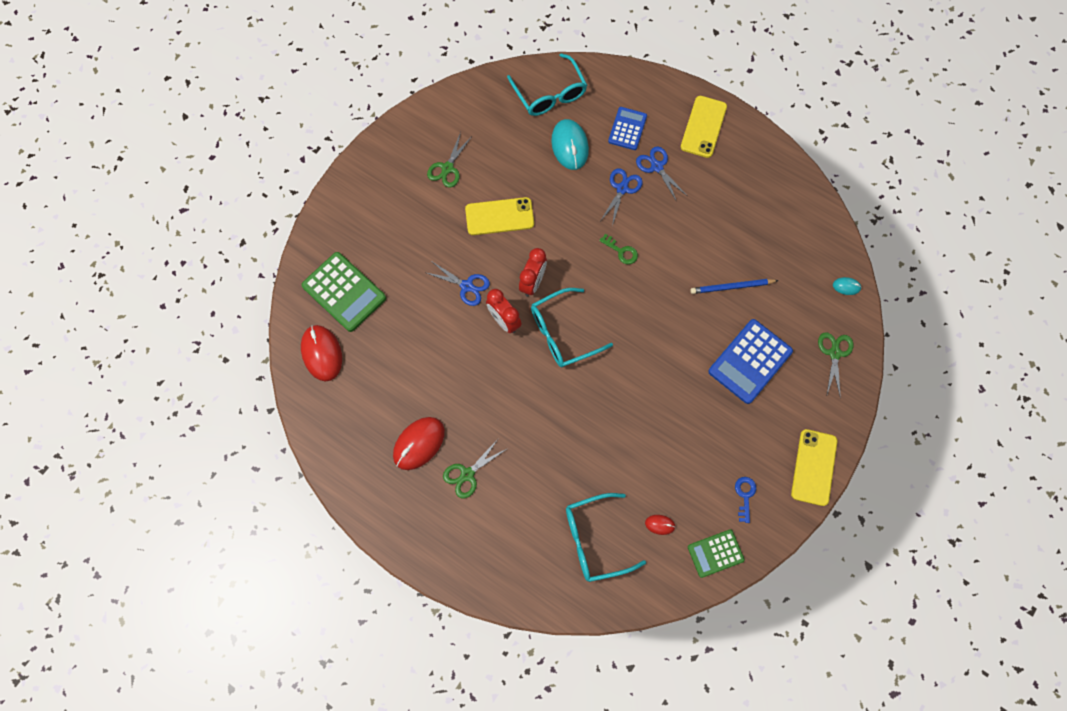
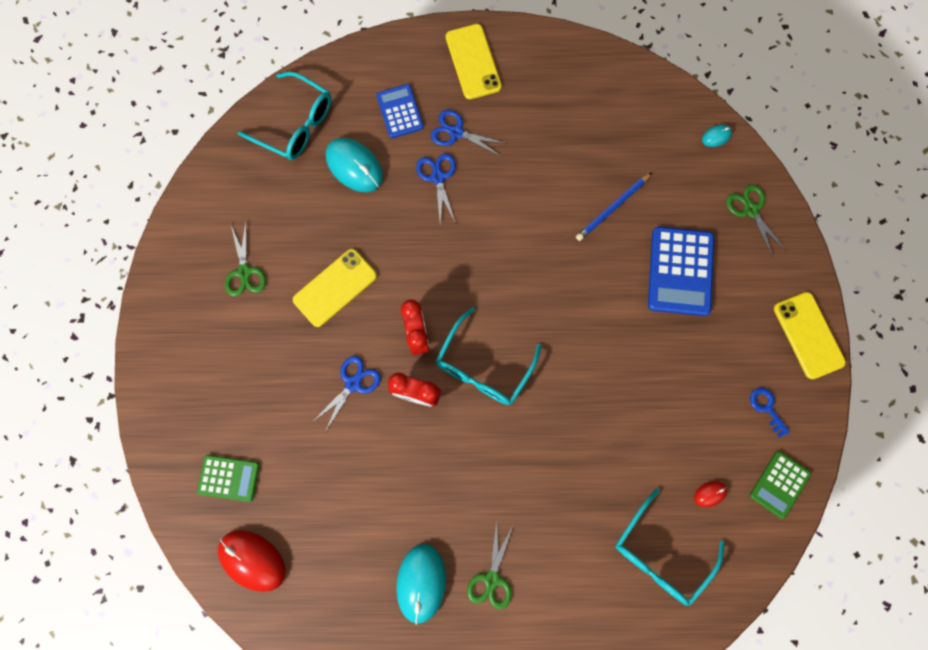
camera: 35 degrees left, 5 degrees up
(344, 292) = (229, 478): green calculator -> green calculator, size x0.61
(419, 443) = (421, 583): red mouse -> turquoise mouse
(467, 286) = (353, 383): blue scissors -> blue scissors turned 45 degrees counterclockwise
(621, 251) = (482, 243): green key -> none

